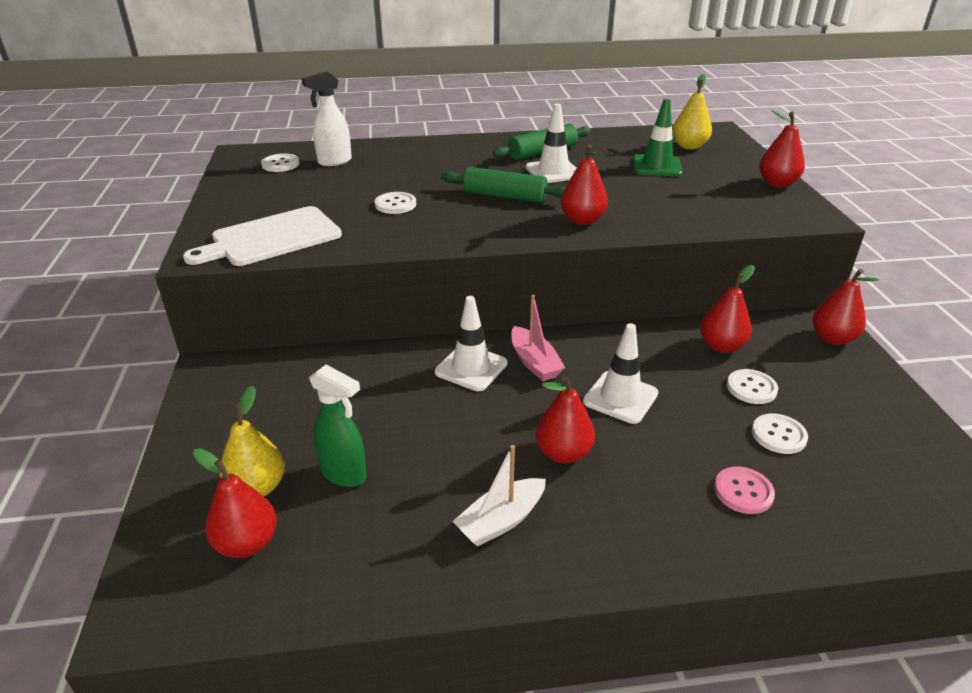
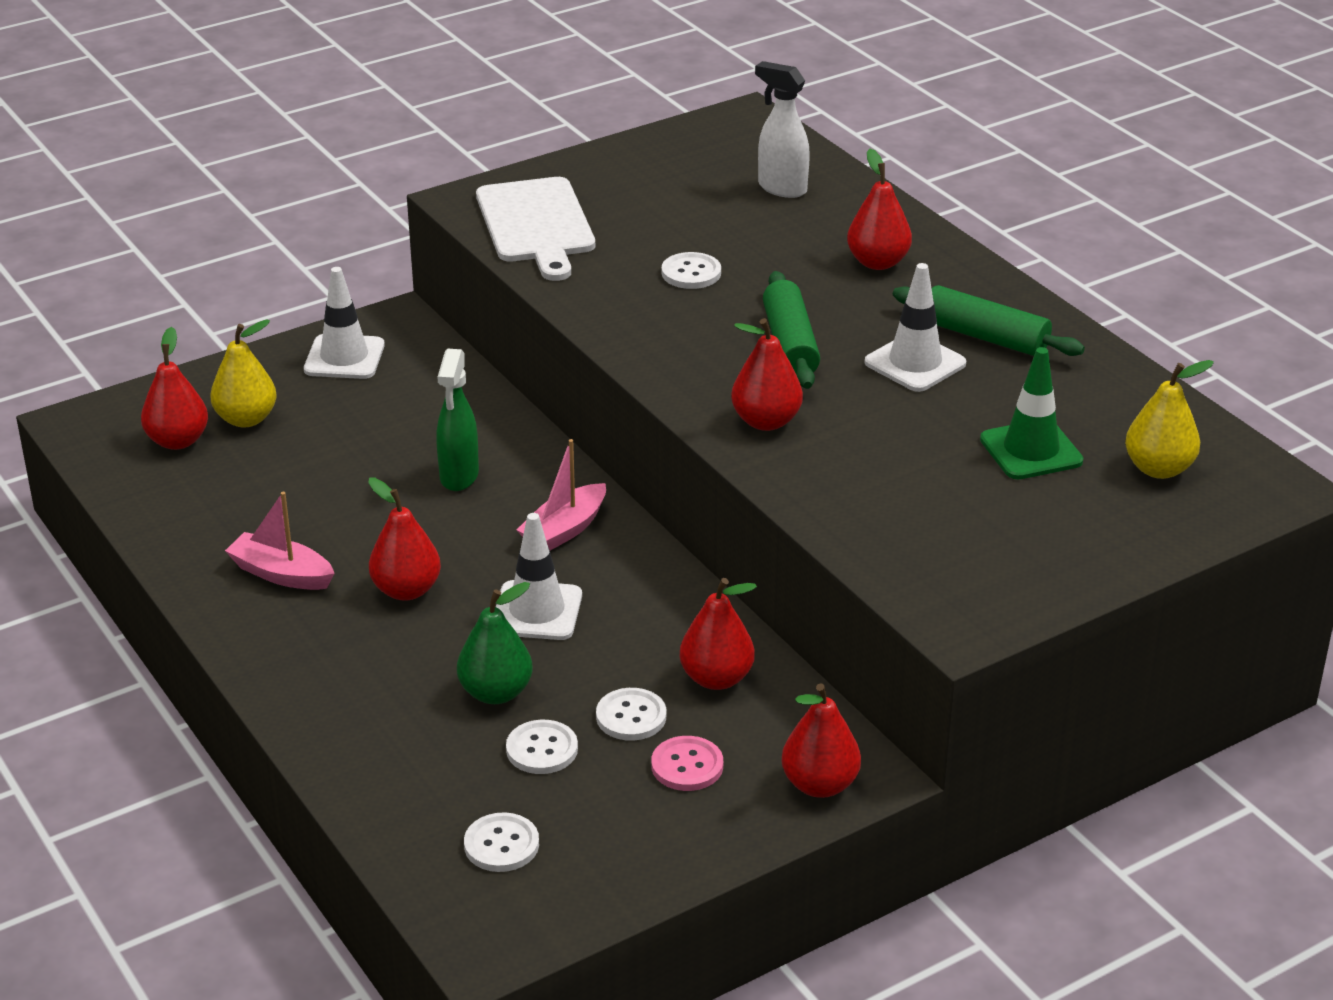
camera: 65 degrees right, 0 degrees up
(271, 238) = (536, 225): white cutting board -> white cutting board turned 135 degrees counterclockwise
(280, 164) = (736, 156): white button -> white button (501, 845)
(344, 474) = (292, 461): green spray bottle -> green spray bottle (459, 477)
(471, 368) = (520, 486): white traffic cone -> white traffic cone (344, 357)
(501, 521) = (281, 574): white boat -> pink boat
(707, 440) = (496, 692): none -> green pear
(743, 491) = (418, 731): pink button -> pink button (687, 766)
(777, 183) = (1070, 577): red pear -> red pear (877, 262)

